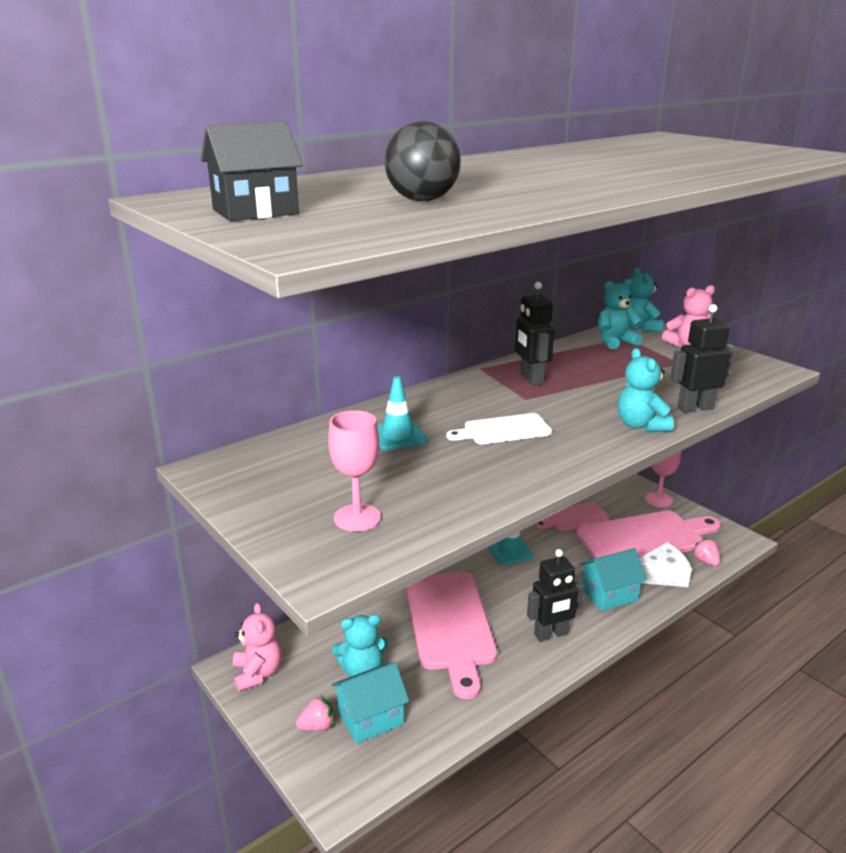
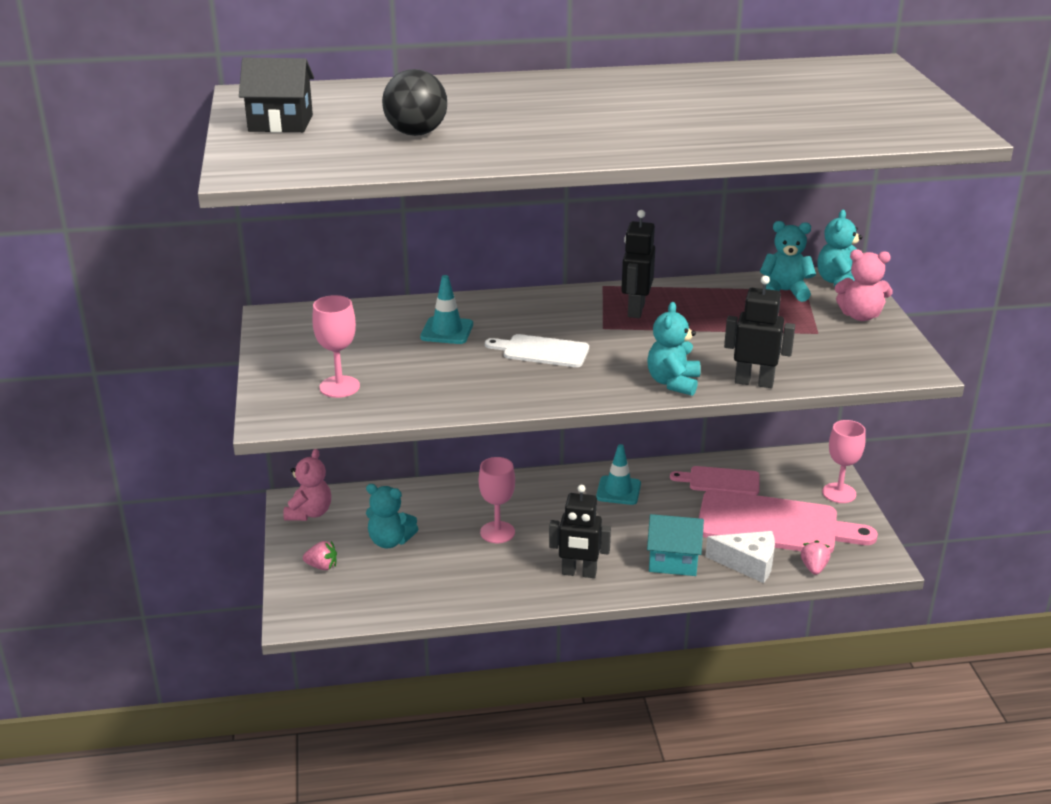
camera: 30 degrees right, 5 degrees up
(371, 718) = (366, 576): turquoise house -> none
(450, 624) = (497, 532): pink cutting board -> pink goblet

